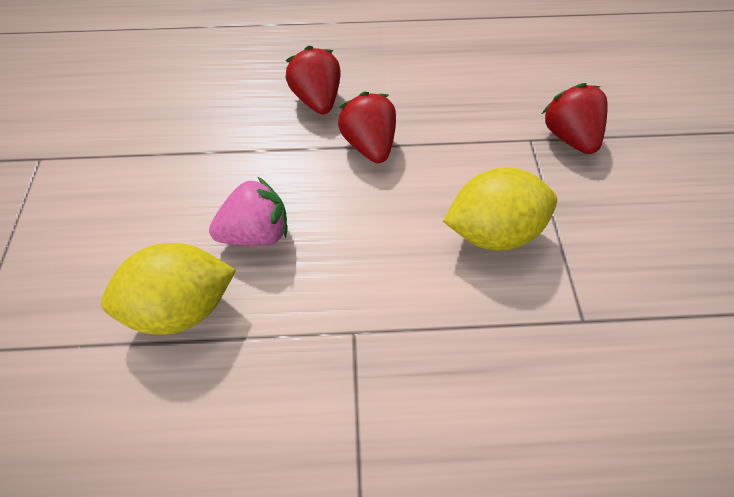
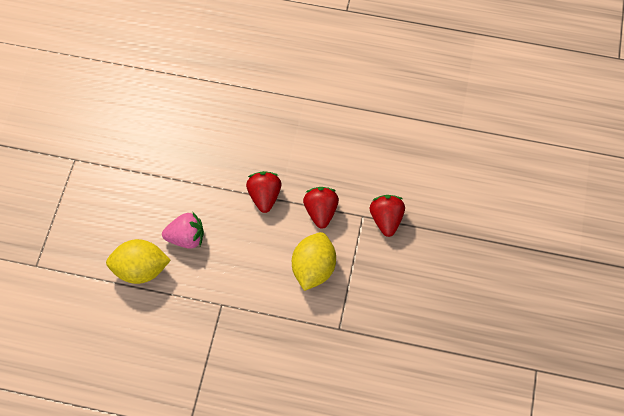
camera: 15 degrees right, 5 degrees up
(317, 99) = (243, 155): red strawberry -> red strawberry (321, 211)
(491, 230) = (313, 268): yellow lemon -> yellow lemon turned 75 degrees counterclockwise

